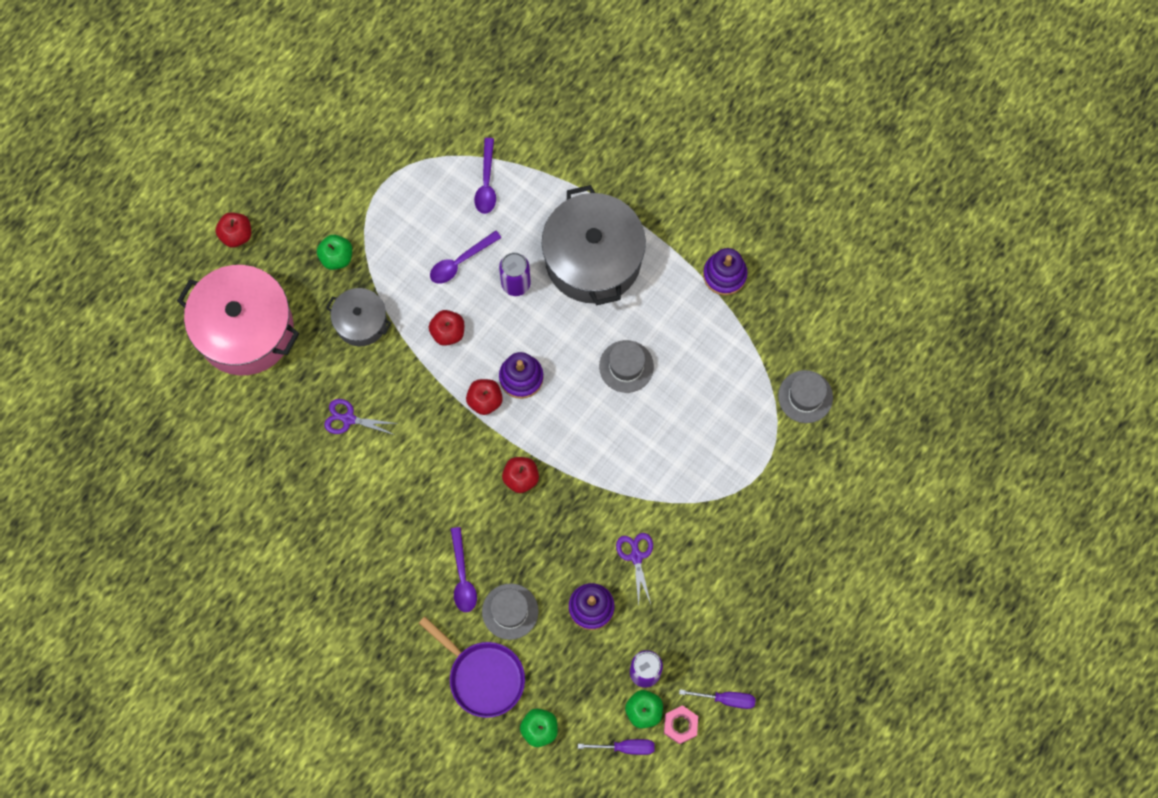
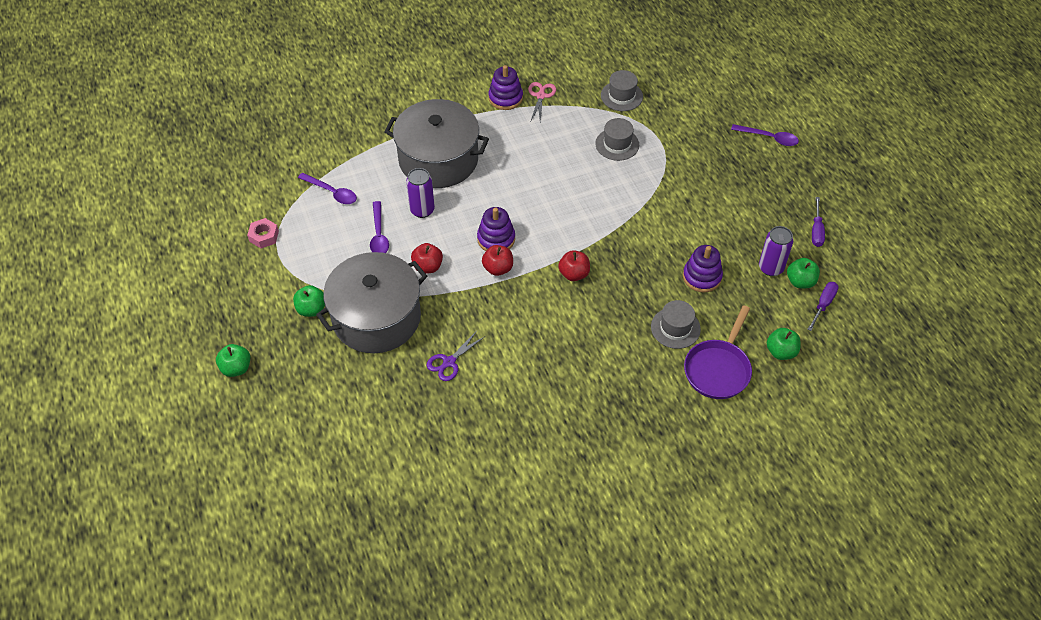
camera: 60 degrees left, 20 degrees down
(236, 235) = (236, 368): red apple -> green apple
(245, 329) = (320, 399): pink pot -> none
(361, 322) = (376, 317): grey pot -> grey pot, size x1.88
(462, 576) = (628, 345): purple spoon -> purple spoon (769, 138)
(483, 676) = (718, 369): purple pan -> purple pan turned 135 degrees clockwise
(626, 366) = (532, 177): grey hat -> grey hat (617, 144)
(636, 556) = (678, 234): purple scissors -> none
(680, 725) = (823, 265): pink nut -> pink nut (264, 236)
(726, 699) = (816, 231): purple screwdriver -> purple screwdriver turned 150 degrees clockwise
(751, 310) = (541, 96): none -> pink scissors

